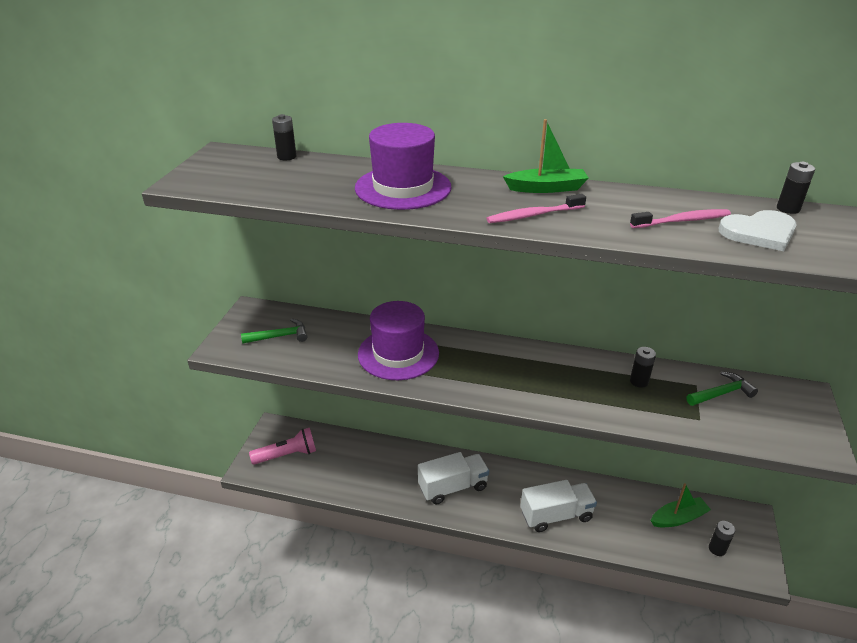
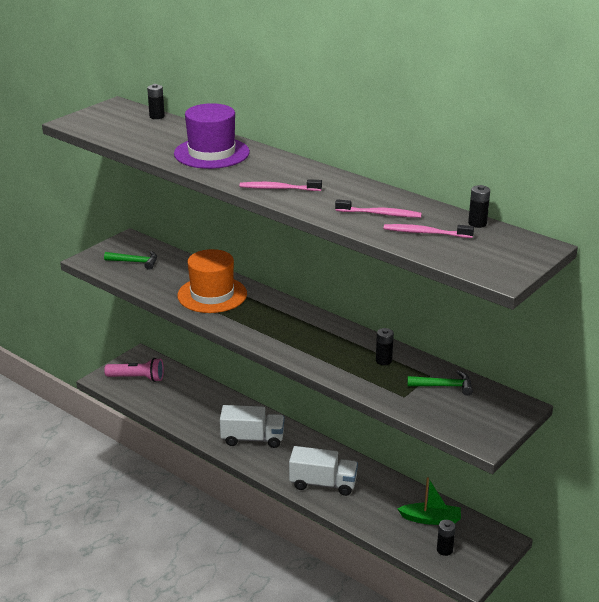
camera: 25 degrees right, 5 degrees down
(398, 353) = (212, 295): purple hat -> orange hat
(546, 188) = (313, 173): green boat -> none
(759, 233) = (425, 233): white heart -> pink toothbrush

